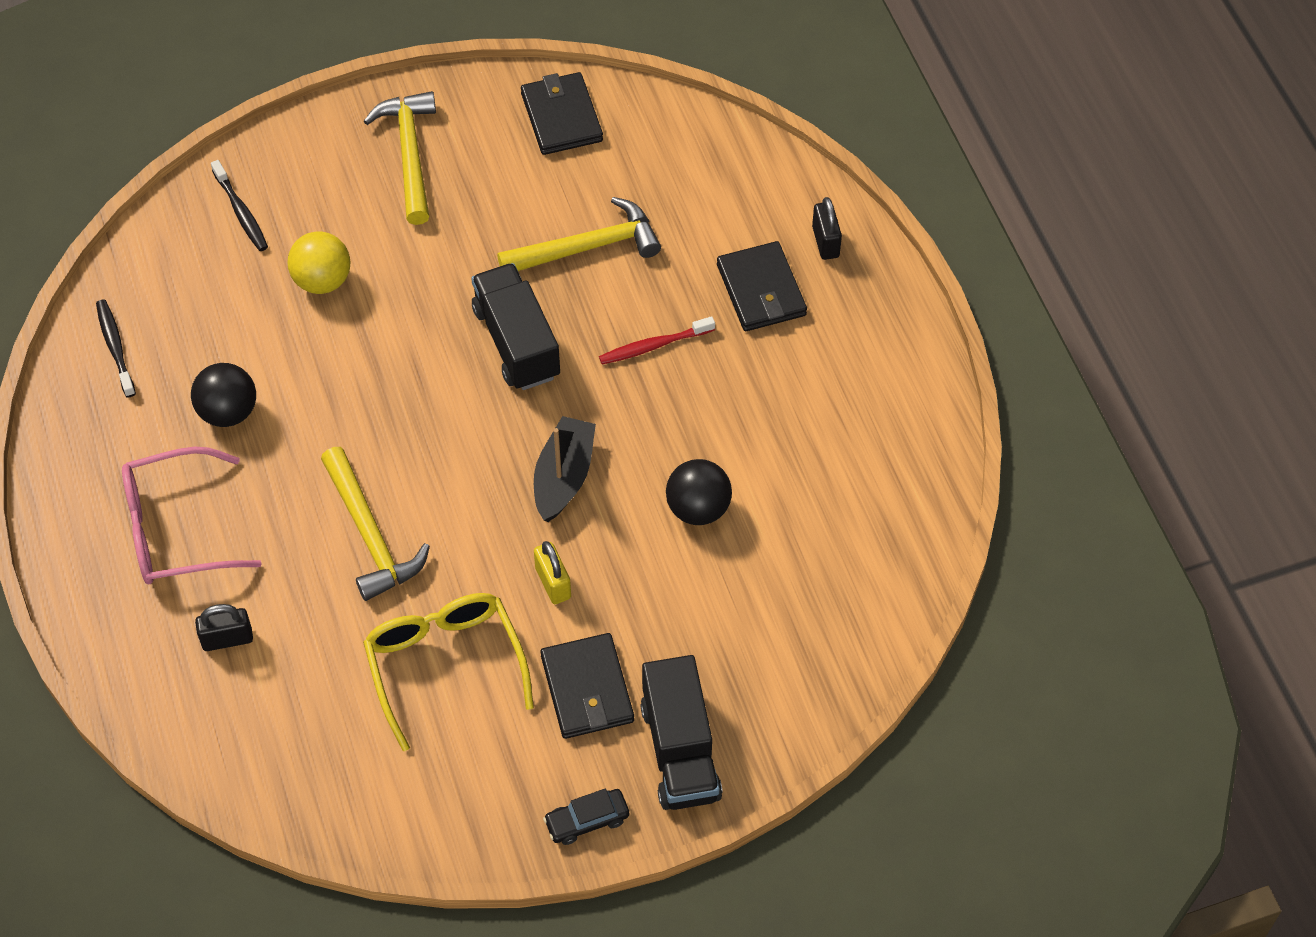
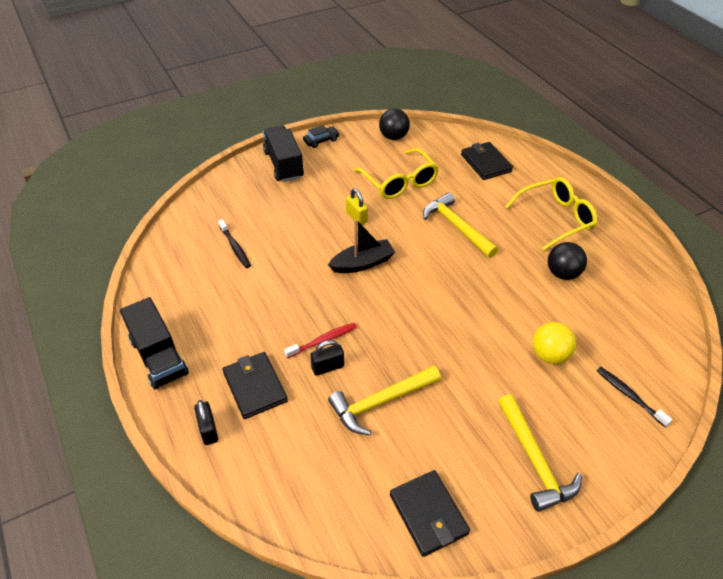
camera: 170 degrees right, 10 degrees down
(115, 347) = (648, 299): black toothbrush -> black toothbrush (235, 247)
(175, 530) = (556, 218): pink glasses -> yellow glasses
(227, 639) = (505, 181): black padlock -> black padlock (327, 367)
(516, 342) = (410, 332): black truck -> black truck (159, 357)
(564, 477) = (362, 263): black boat -> black boat turned 120 degrees counterclockwise
(587, 689) = (330, 180): black wallet -> black wallet (485, 163)
(698, 508) = (285, 257): black ball -> black ball (393, 137)

